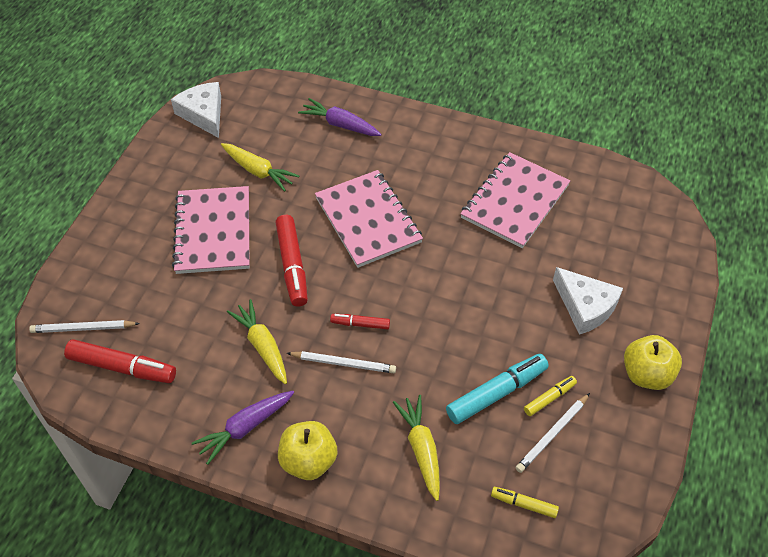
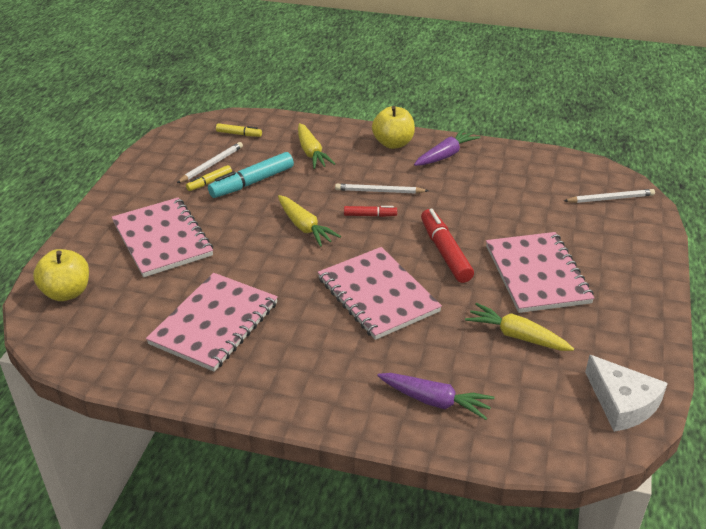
camera: 175 degrees right, 15 degrees down
(122, 367) = (560, 179): red marker -> none
(262, 346) = (451, 197): yellow carrot -> yellow carrot (305, 227)
(585, 306) = (162, 239): white cheese -> pink notebook
(646, 374) = (124, 199): yellow apple -> yellow apple (67, 292)

